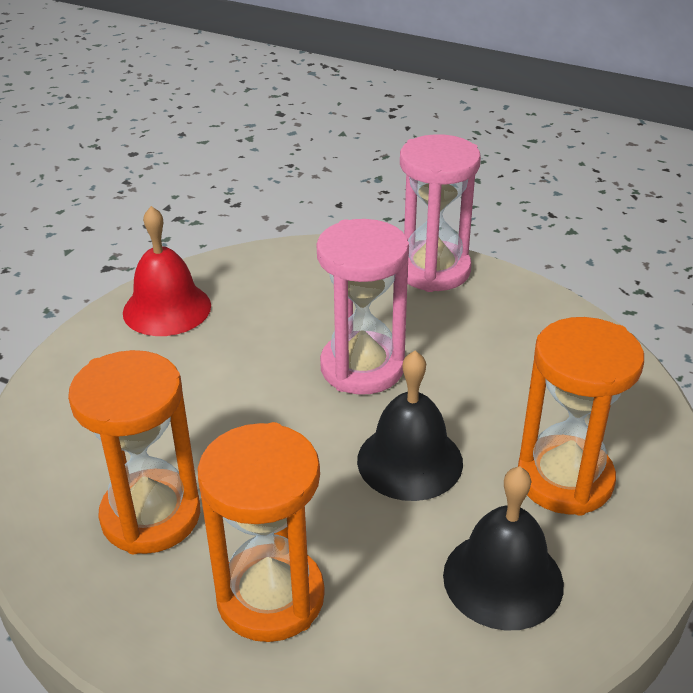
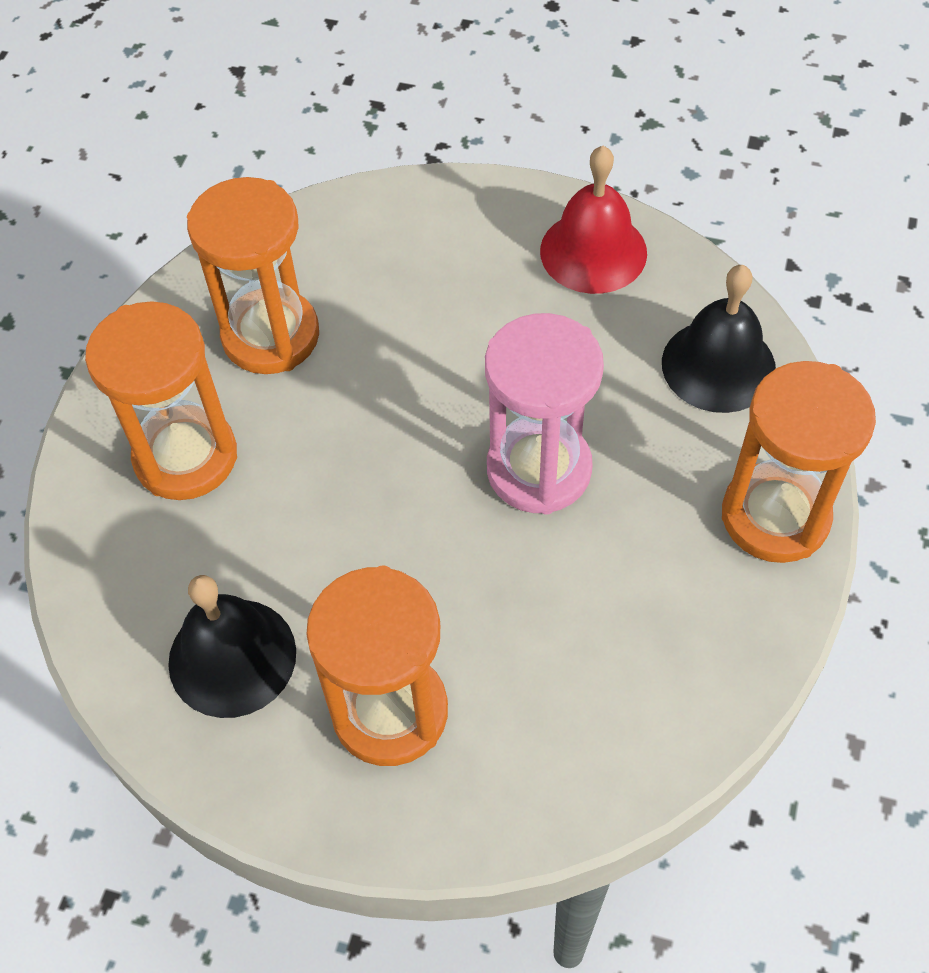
camera: 80 degrees right, 20 degrees up
(410, 461) = (389, 545): black bell -> black bell (718, 365)
(433, 270) = (775, 516): pink hourglass -> orange hourglass

